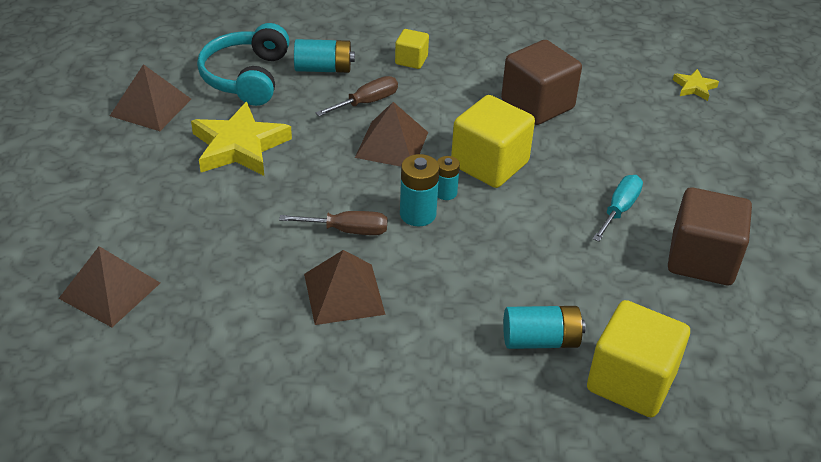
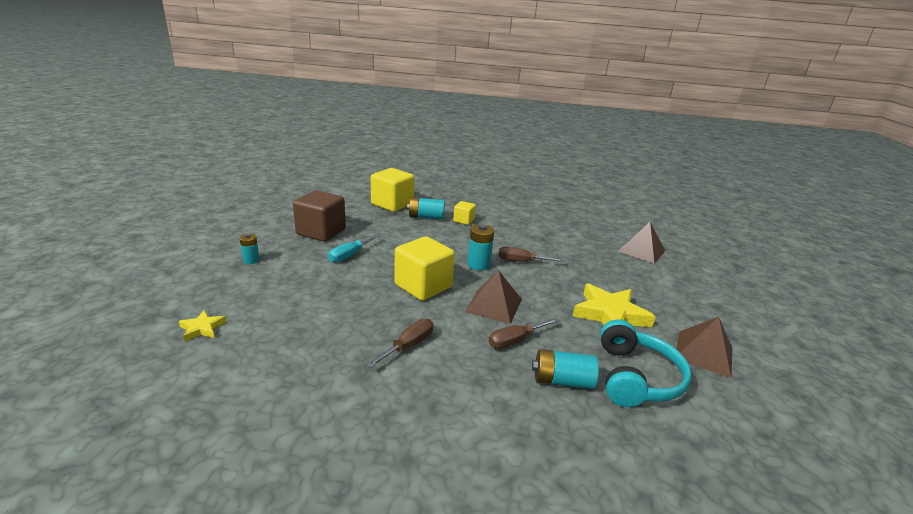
camera: 175 degrees left, 15 degrees down
(344, 294) = (520, 238): brown pyramid -> none
(411, 60) = (471, 384): yellow cube -> yellow cube (463, 220)
(445, 193) = (458, 273): turquoise battery -> turquoise battery (251, 260)
(480, 88) = (408, 345): none -> brown screwdriver
(537, 105) = (363, 325): brown cube -> none

